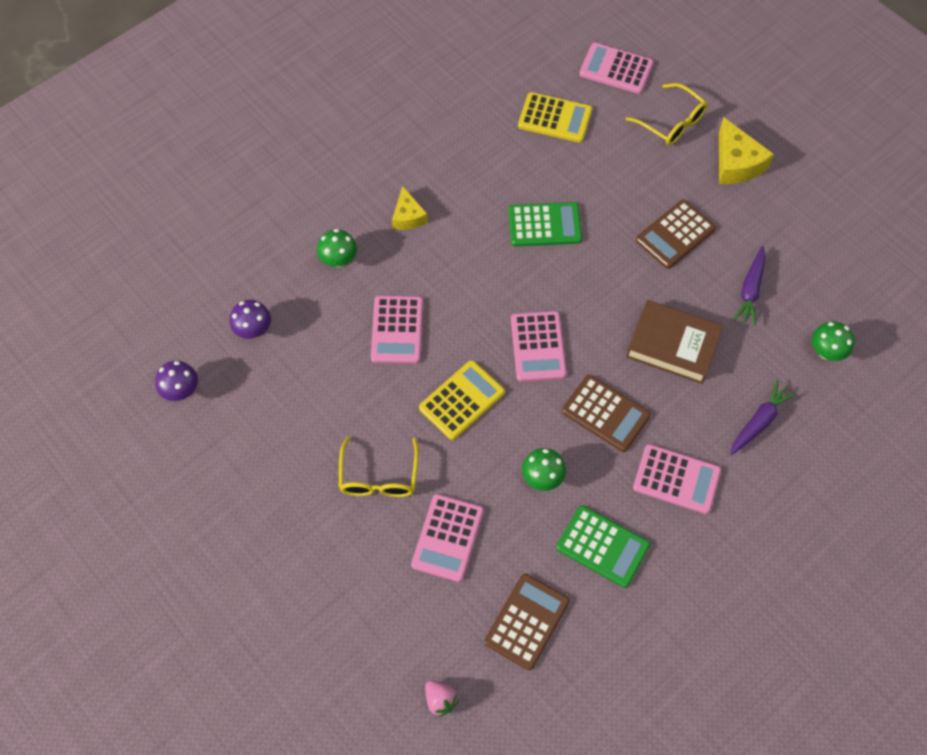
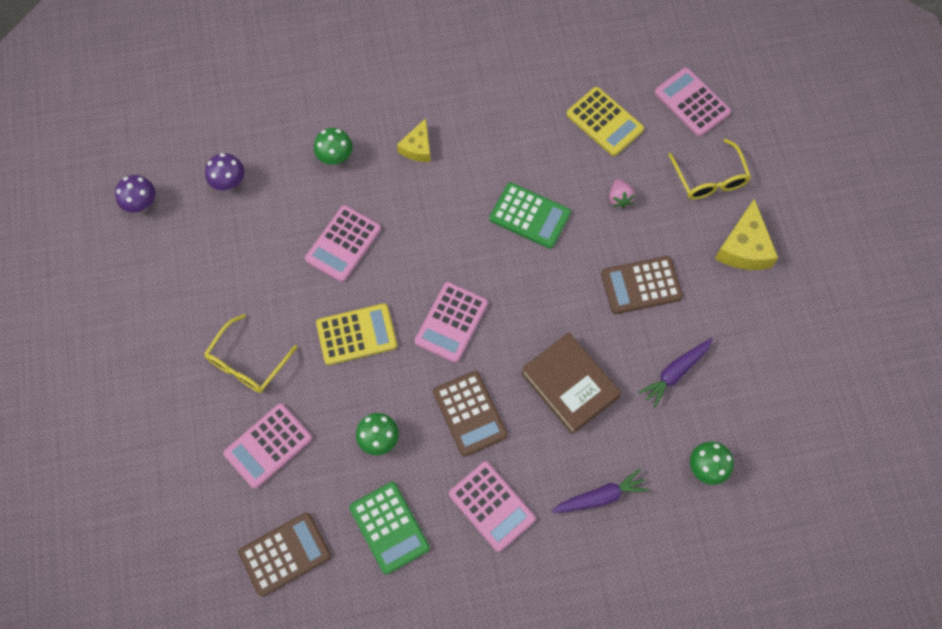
camera: 30 degrees right, 5 degrees up
(440, 700) = (175, 577): pink strawberry -> pink strawberry (619, 198)

